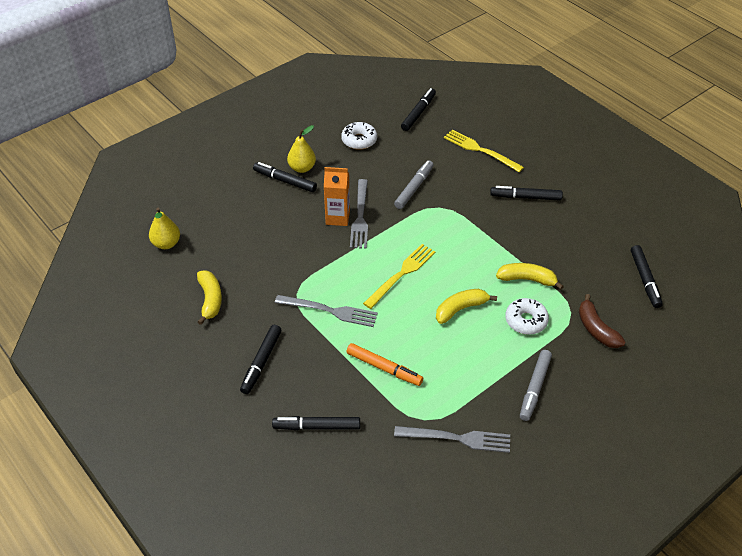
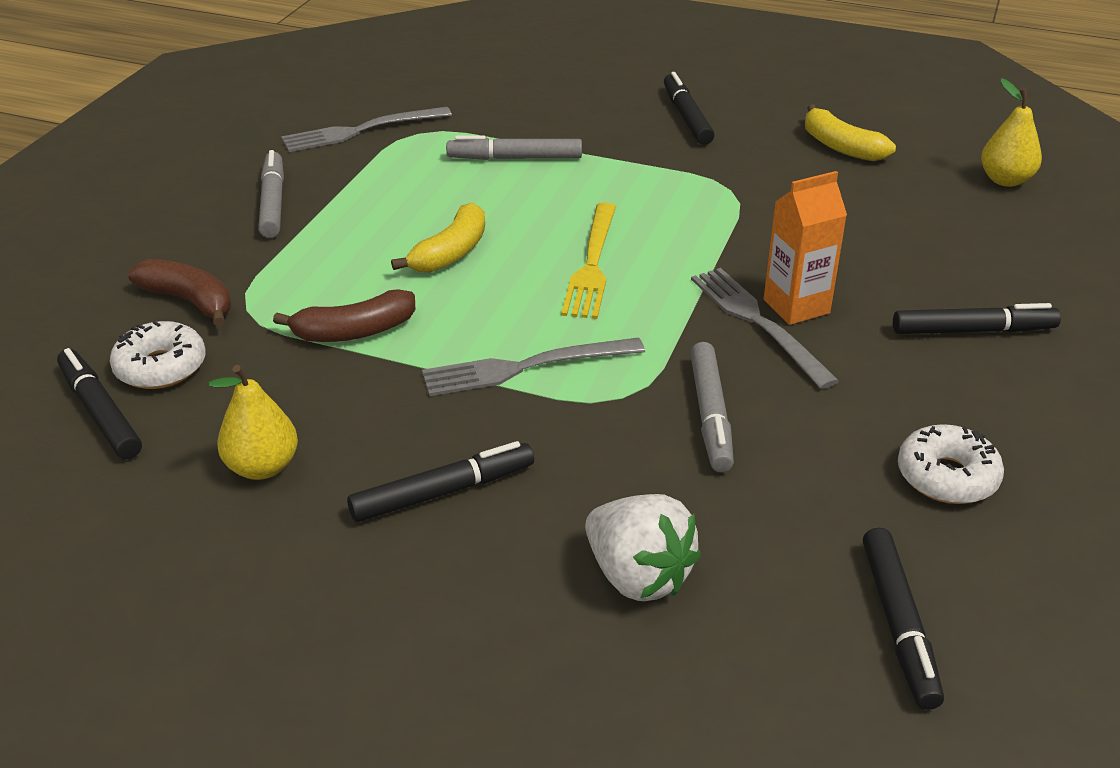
camera: 150 degrees right, 10 degrees down
(302, 168) = (978, 366): yellow pear -> yellow pear (262, 467)
(316, 427) = (551, 92): black marker -> none
(330, 311) = (657, 188): grey fork -> grey fork (525, 367)
(384, 368) = (515, 158): orange marker -> grey marker
(480, 150) = (638, 576): yellow fork -> white strawberry
(526, 321) = (326, 273): white donut -> white donut (161, 367)
(527, 279) = (354, 332): yellow banana -> brown banana

